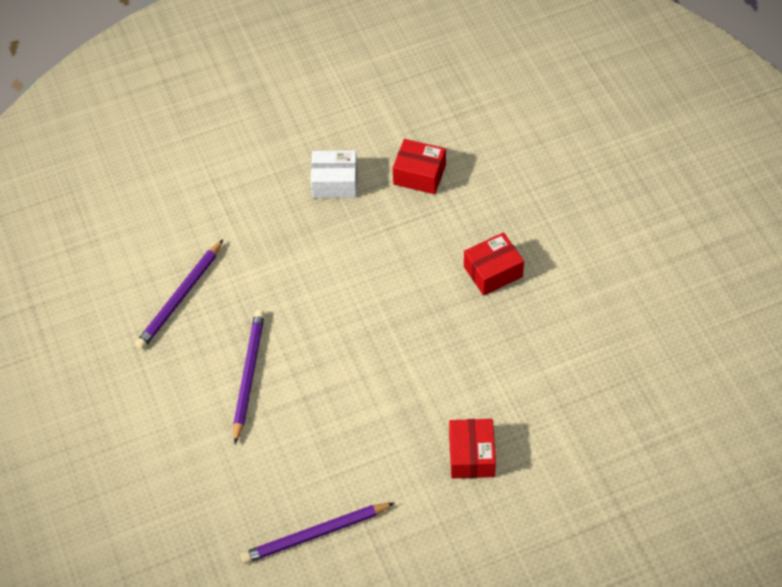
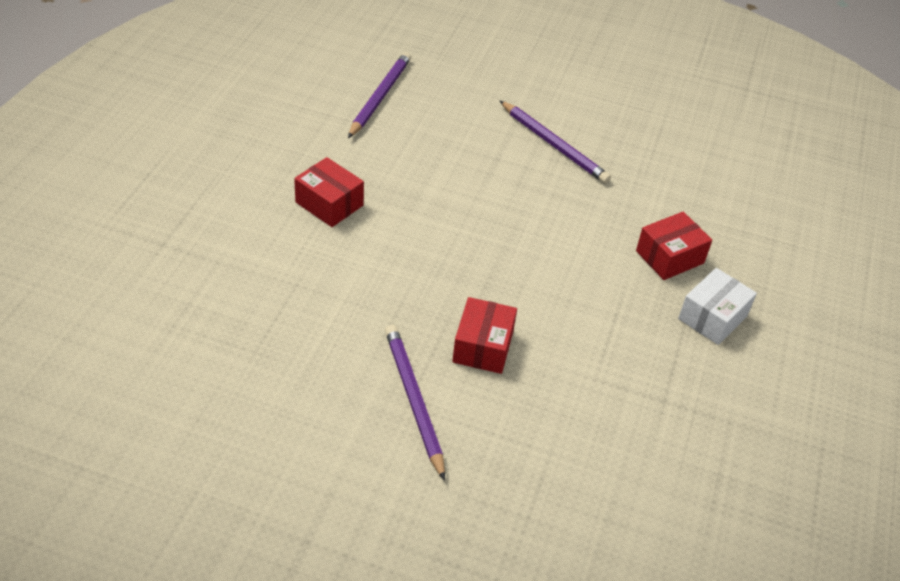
camera: 125 degrees right, 10 degrees down
(180, 297) = (674, 156): purple pencil -> purple pencil (413, 400)
(419, 175) = (661, 382): red box -> red box (669, 257)

